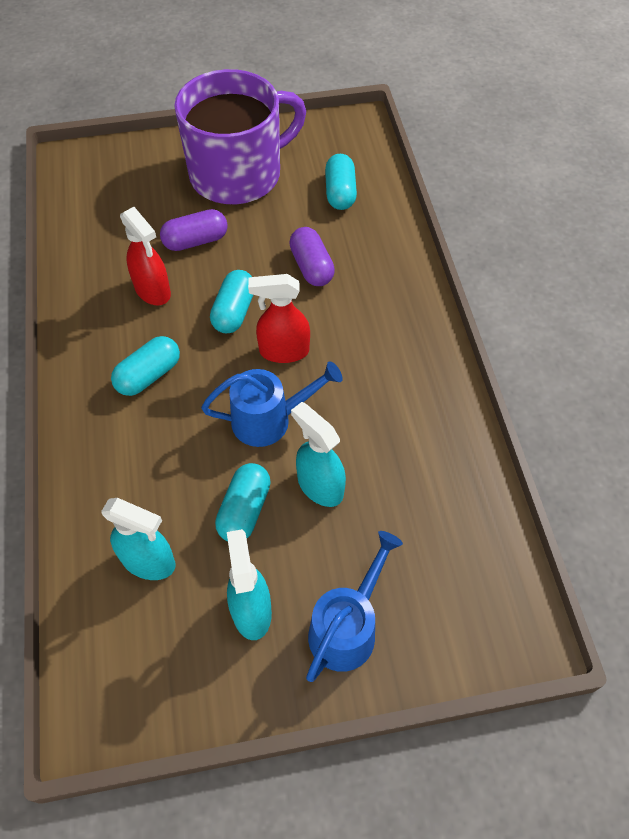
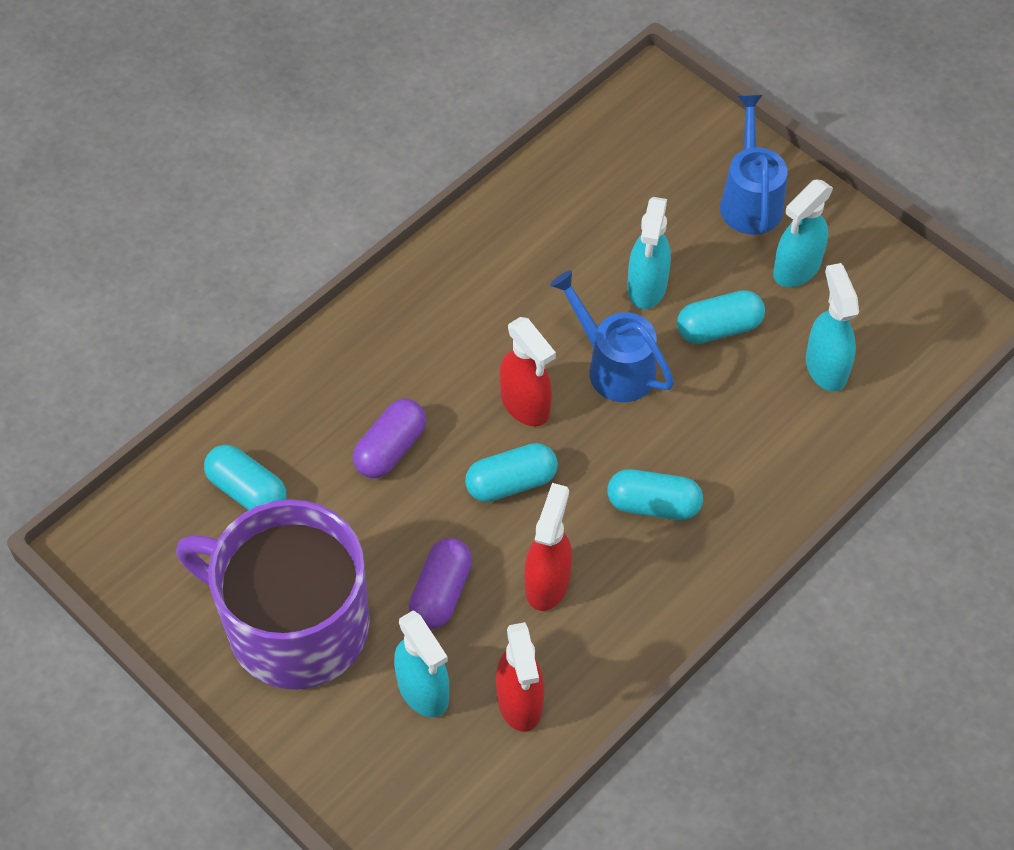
camera: 125 degrees left, 0 degrees up
(98, 239) = (520, 702): none -> red spray bottle
(148, 205) = (423, 690): none -> turquoise spray bottle
(195, 241) = (441, 593): purple capsule -> purple capsule turned 75 degrees clockwise
(340, 192) = (247, 490): turquoise capsule -> turquoise capsule turned 75 degrees clockwise
(347, 627) = (750, 199): blue watering can -> blue watering can turned 90 degrees clockwise

